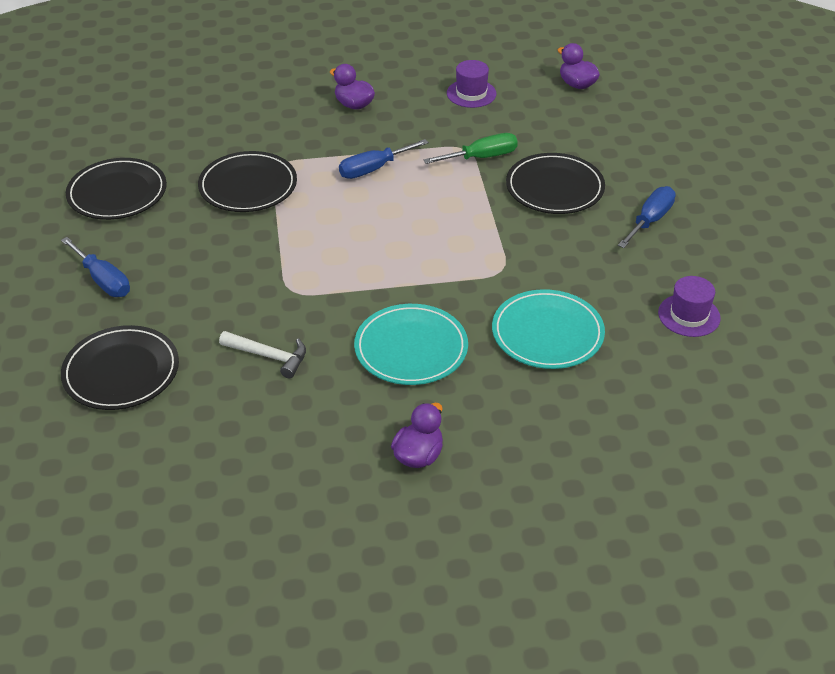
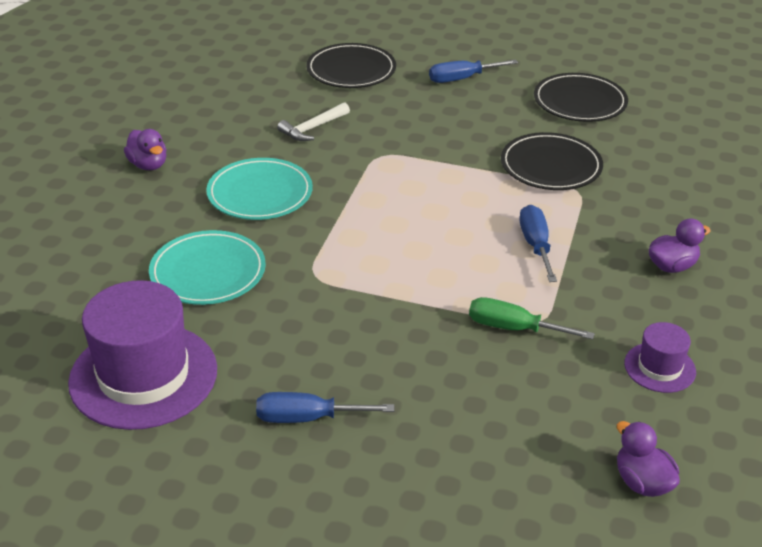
camera: 115 degrees right, 5 degrees down
(482, 157) = (513, 328): green screwdriver -> green screwdriver turned 105 degrees clockwise
(554, 188) = (420, 364): black plate -> none
(577, 84) = (642, 482): purple duck -> purple duck turned 105 degrees counterclockwise
(650, 220) = (307, 418): blue screwdriver -> blue screwdriver turned 120 degrees clockwise
(689, 315) = (143, 376): purple hat -> purple hat, size x2.05

